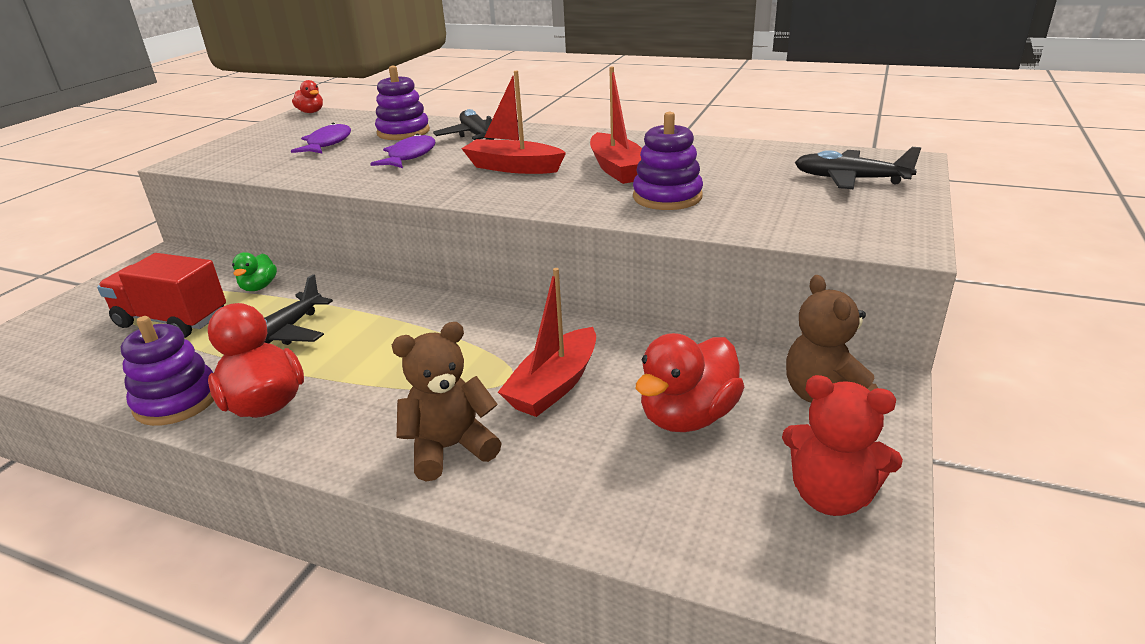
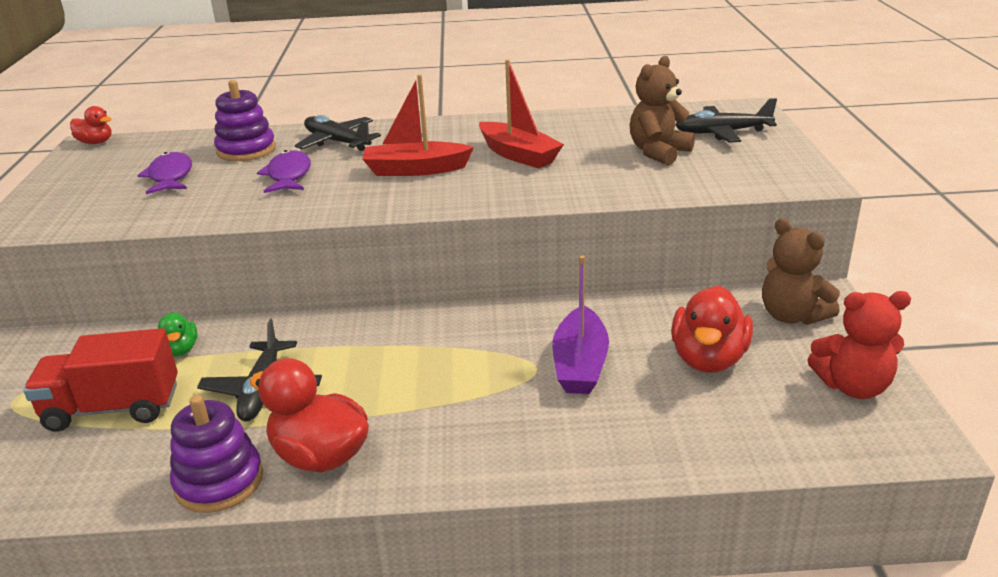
camera: 25 degrees left, 0 degrees up
(450, 448) = (541, 440): brown teddy bear -> brown teddy bear (658, 152)
(554, 385) = (580, 364): red boat -> purple boat
(667, 197) = (591, 174): purple stacking toy -> none

